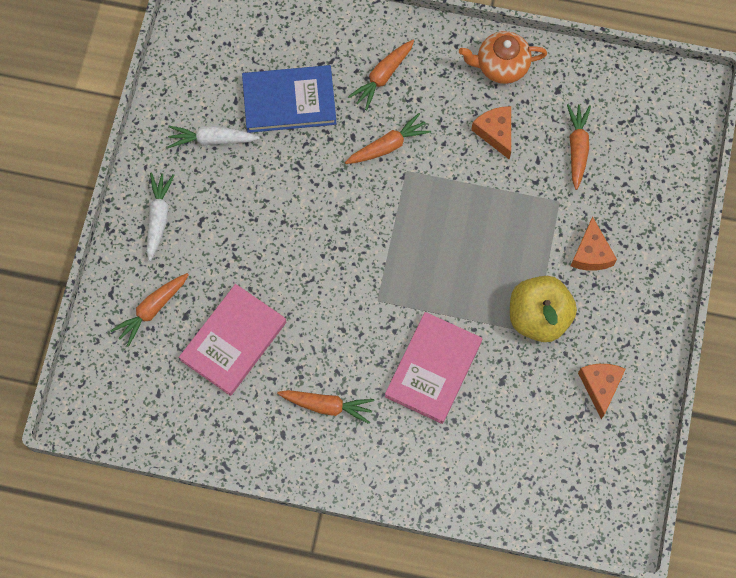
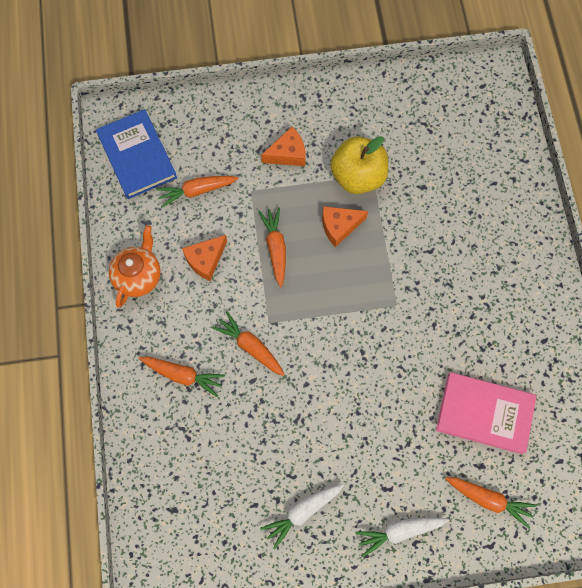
camera: 110 degrees left, 0 degrees up
(212, 139) = (302, 512): white carrot -> white carrot turned 75 degrees clockwise
(289, 101) = (237, 453): blue book -> blue book (137, 156)
(327, 406) = (504, 313): orange carrot -> orange carrot (275, 248)
(433, 369) = (436, 241): pink book -> none
(501, 66) = (138, 276): orange teapot -> orange teapot turned 135 degrees counterclockwise
(600, 386) = (395, 116): orange cheese -> orange cheese (339, 226)

